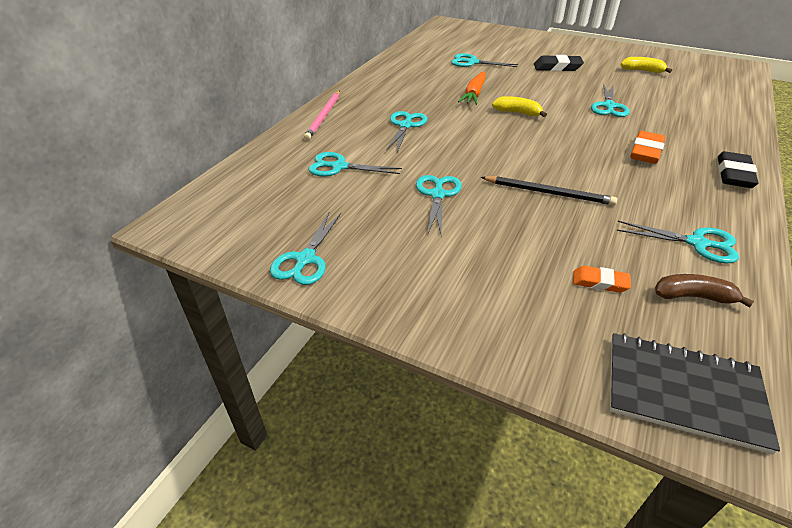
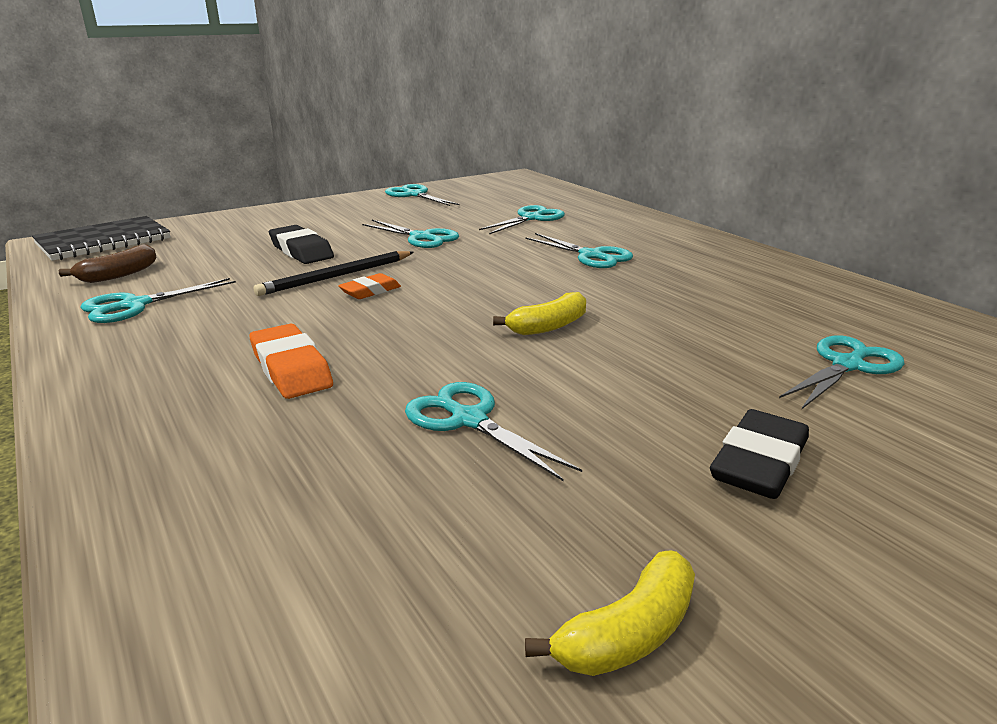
camera: 120 degrees right, 15 degrees down
(323, 116) = (663, 229): pink pencil -> none
(474, 94) = (660, 318): orange carrot -> none
(600, 282) = (207, 253): orange eraser -> orange eraser (370, 291)
(734, 174) = (117, 404): black eraser -> black eraser (301, 251)

